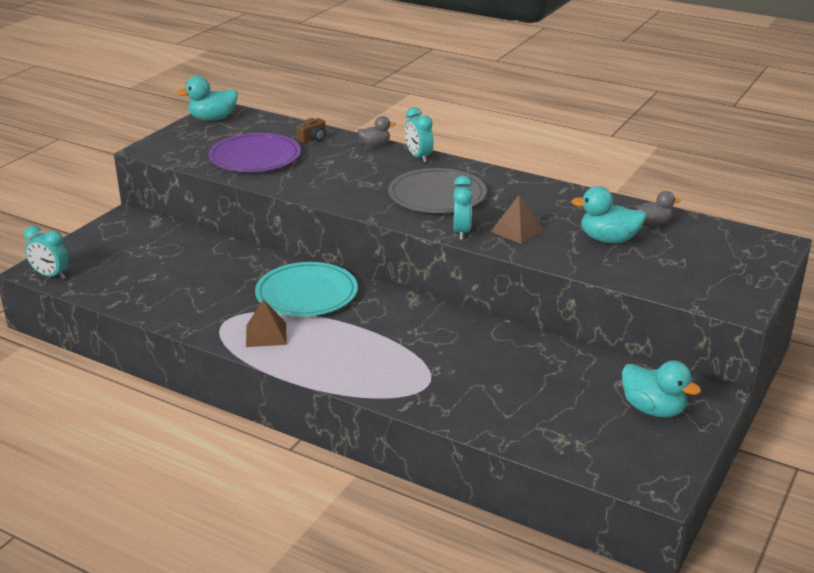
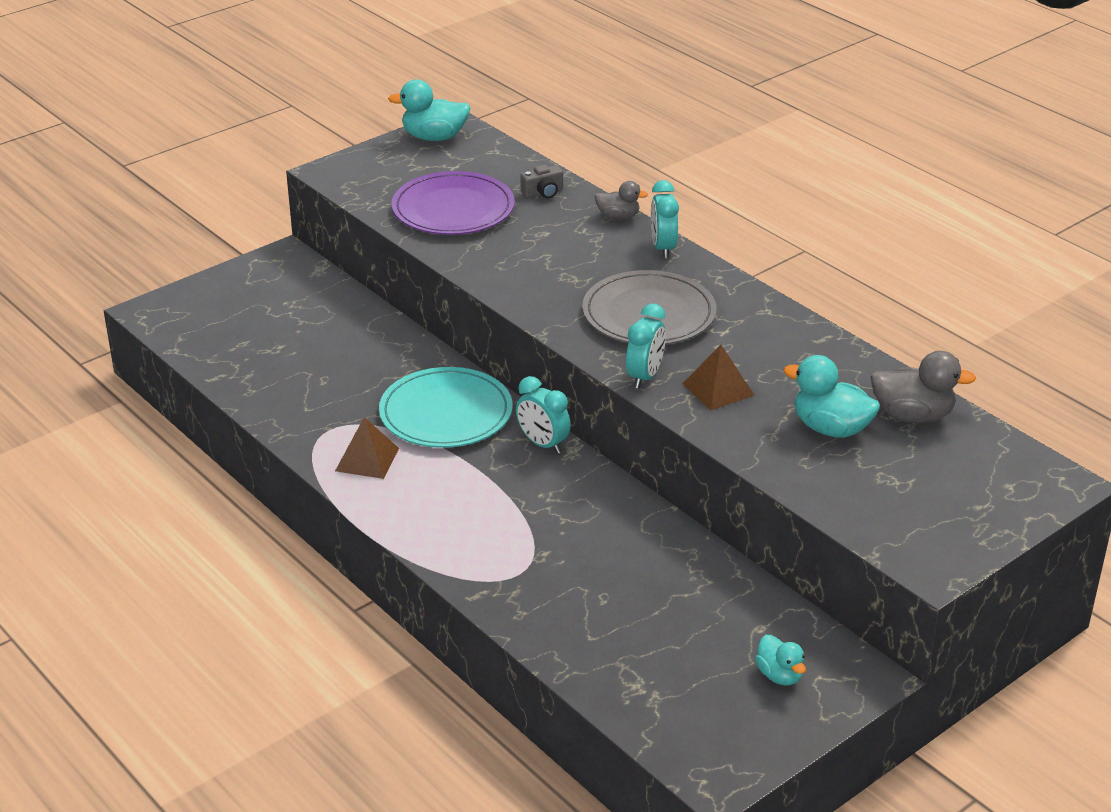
camera: 20 degrees right, 5 degrees up
(50, 275) = (163, 322): turquoise clock -> turquoise clock (543, 444)
(313, 139) = (543, 193): brown camera -> grey camera
(653, 409) = (779, 675): turquoise duck -> turquoise duck, size x0.62
(654, 222) = (912, 415): grey duck -> grey duck, size x1.62

